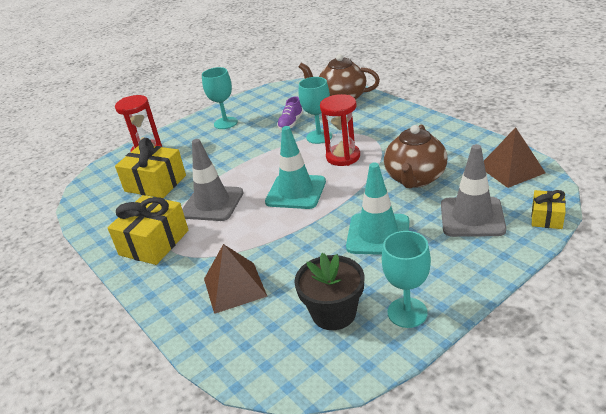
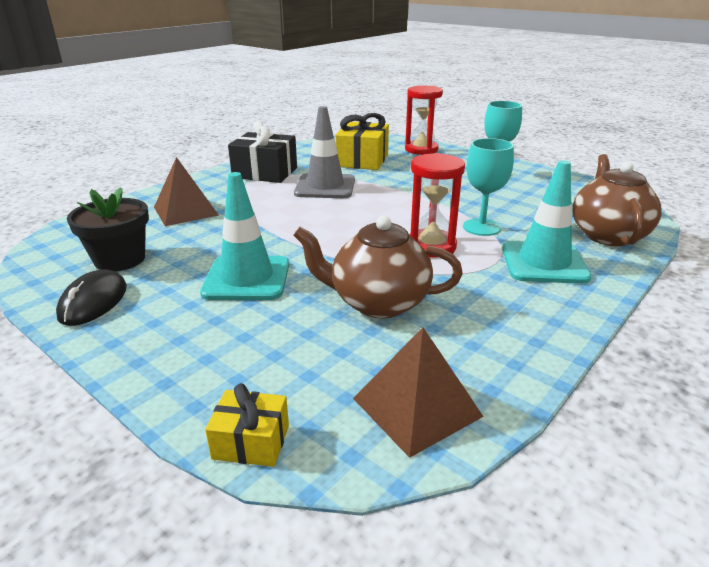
camera: 75 degrees right, 5 degrees down
(154, 242) = (265, 173): yellow gift -> black gift
(291, 123) = (511, 207): purple shoe -> none
(296, 192) = (345, 224): turquoise traffic cone -> turquoise traffic cone (544, 263)
(407, 312) = (93, 302): turquoise goblet -> black mouse
(472, 217) = (269, 354): grey traffic cone -> none

